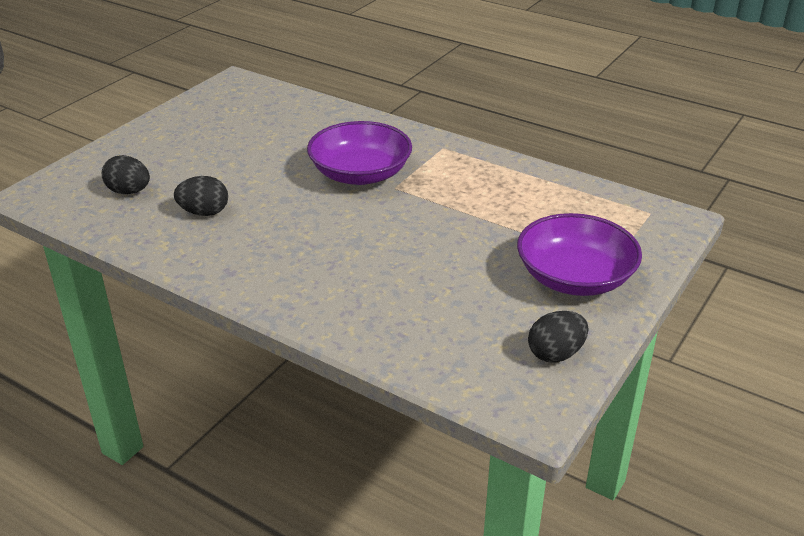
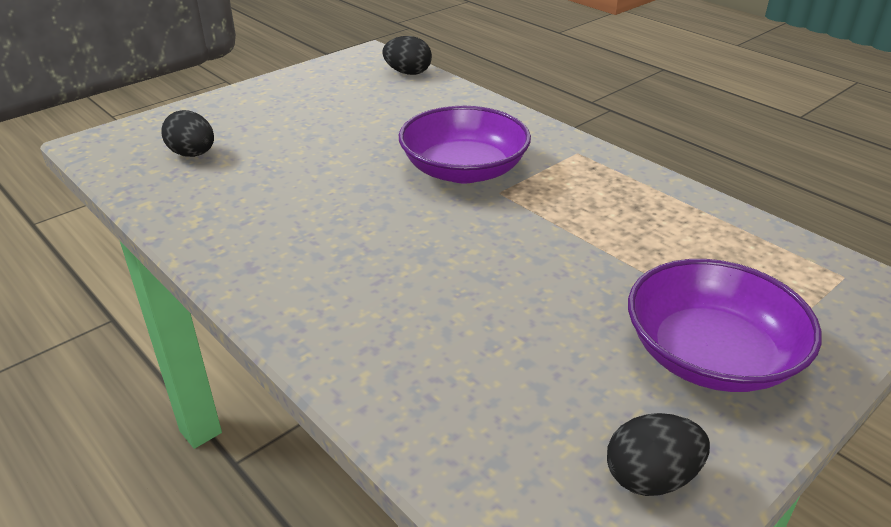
camera: 15 degrees right, 0 degrees up
(204, 212) = (260, 189): black egg -> black egg (408, 73)

